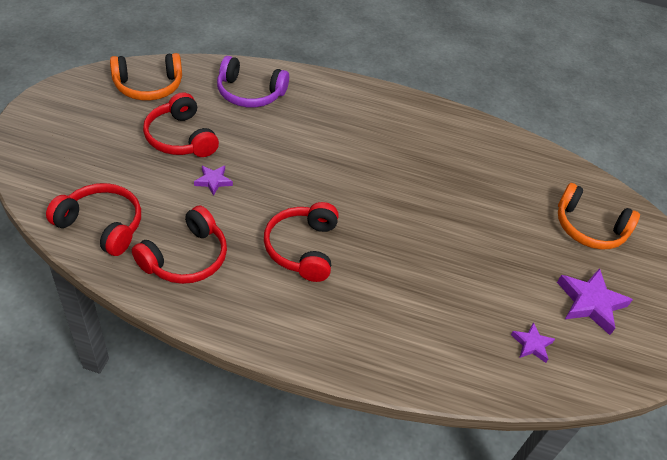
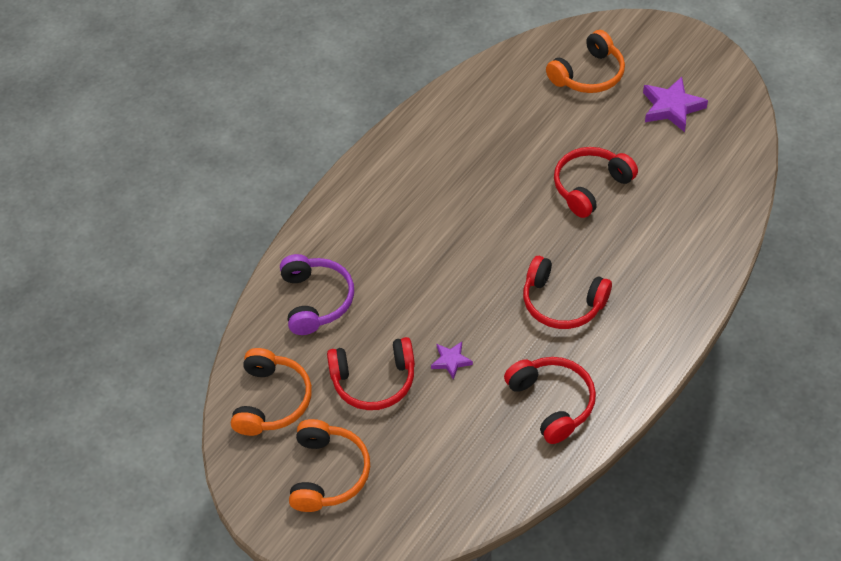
camera: 60 degrees left, 5 degrees up
(86, 127) = (328, 473): none -> orange headphones
(101, 225) = (491, 472): red headphones -> red headphones (590, 187)
(250, 93) = (316, 300): purple headphones -> purple headphones turned 45 degrees counterclockwise
(531, 344) = (705, 164): purple star -> none

